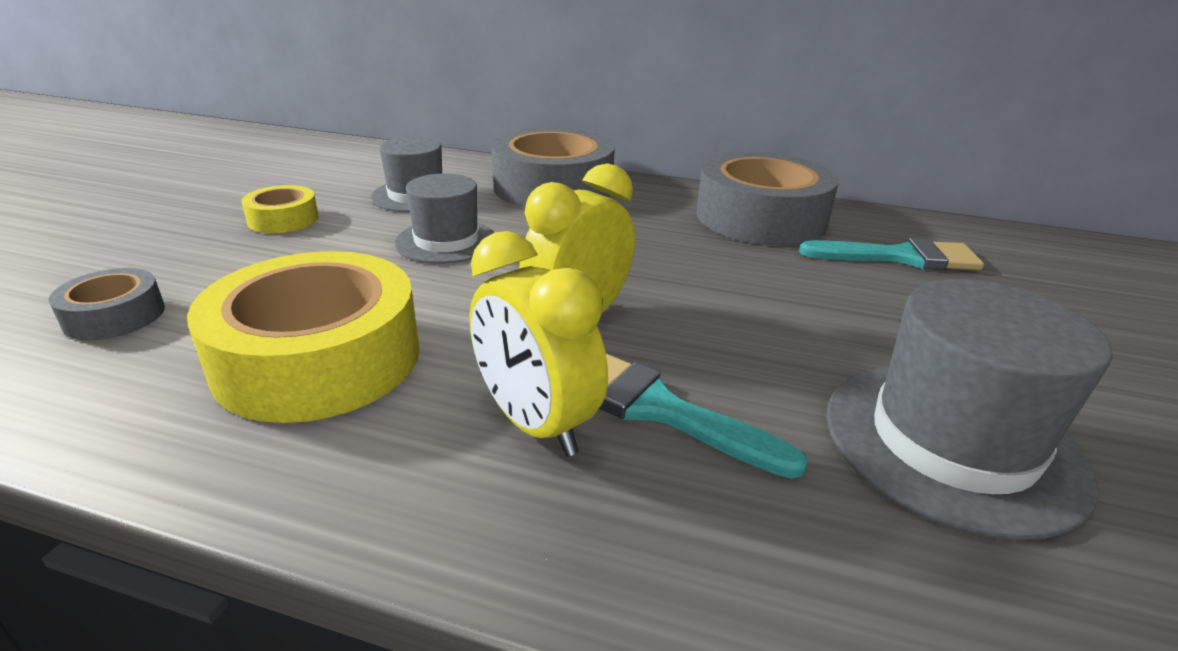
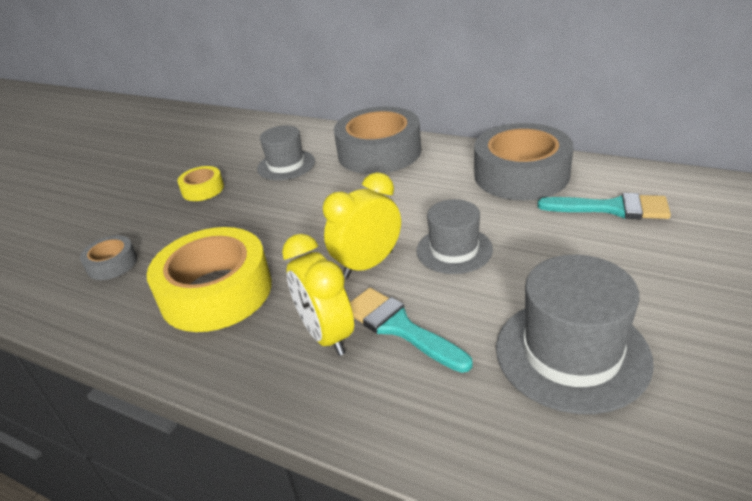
camera: 15 degrees right, 5 degrees up
(446, 241) = (299, 204): grey hat -> grey hat (454, 250)

